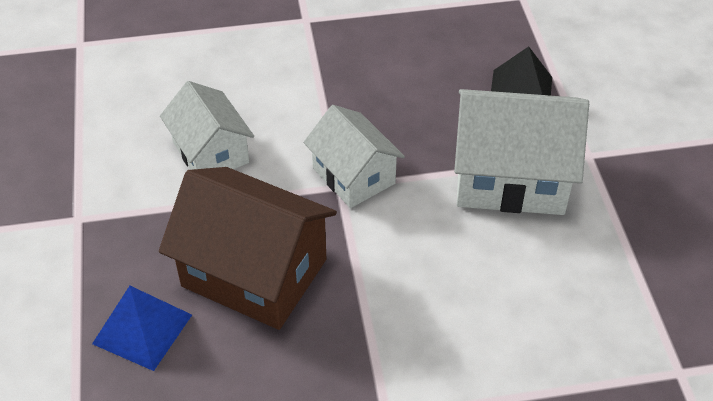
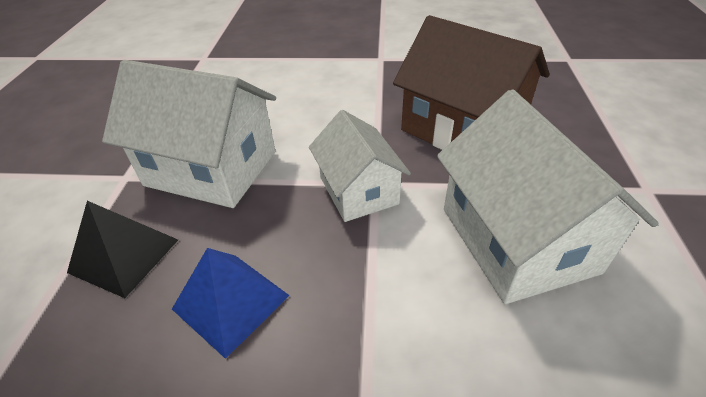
camera: 165 degrees left, 5 degrees down
(142, 329) = (547, 107): blue pyramid -> blue pyramid (231, 302)
(210, 152) = (517, 239): white house -> white house, size x1.60

